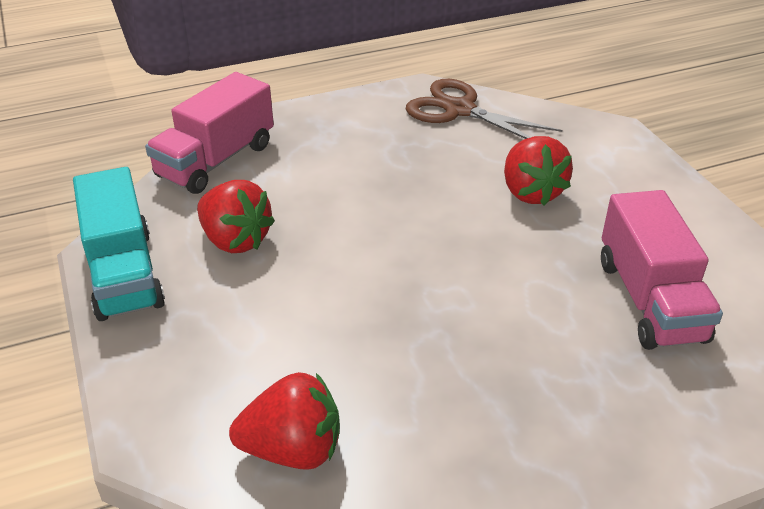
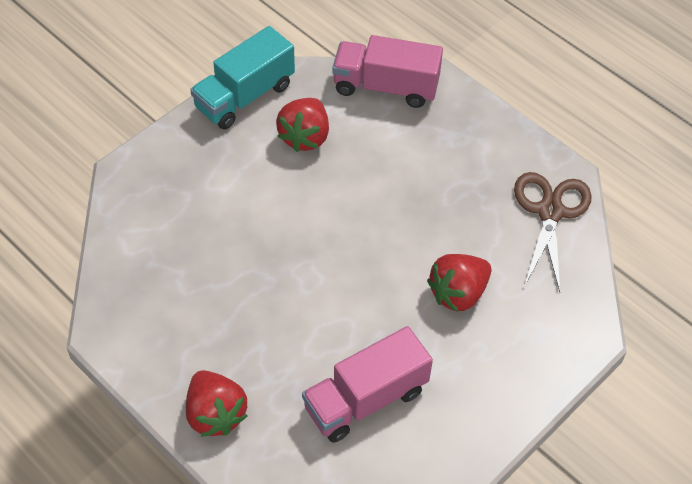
camera: 65 degrees right, 15 degrees up
(293, 449) = (144, 240): red strawberry -> red strawberry (215, 414)

